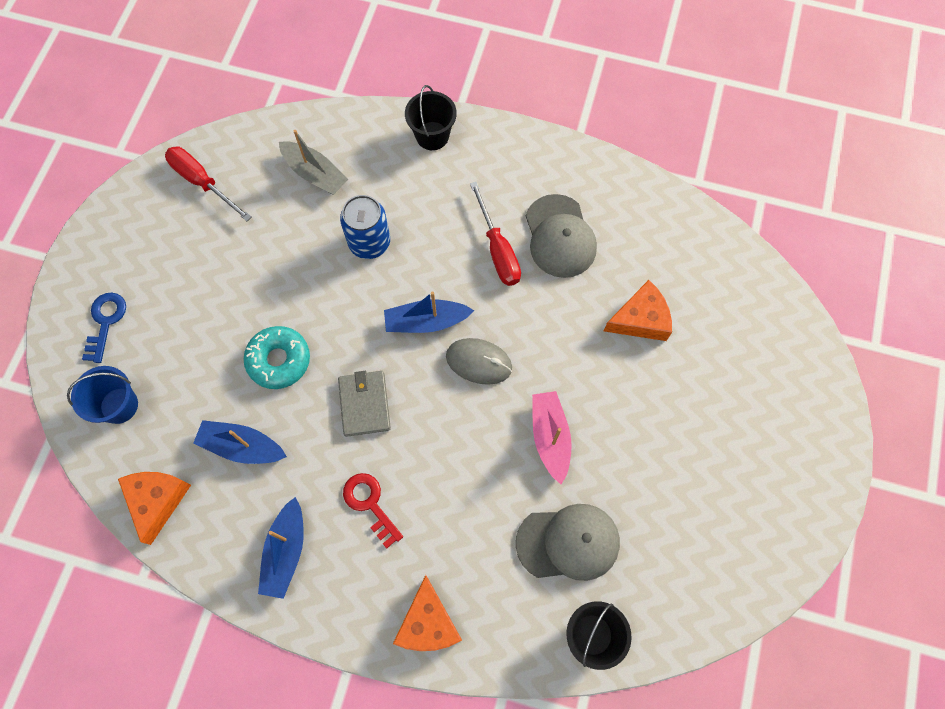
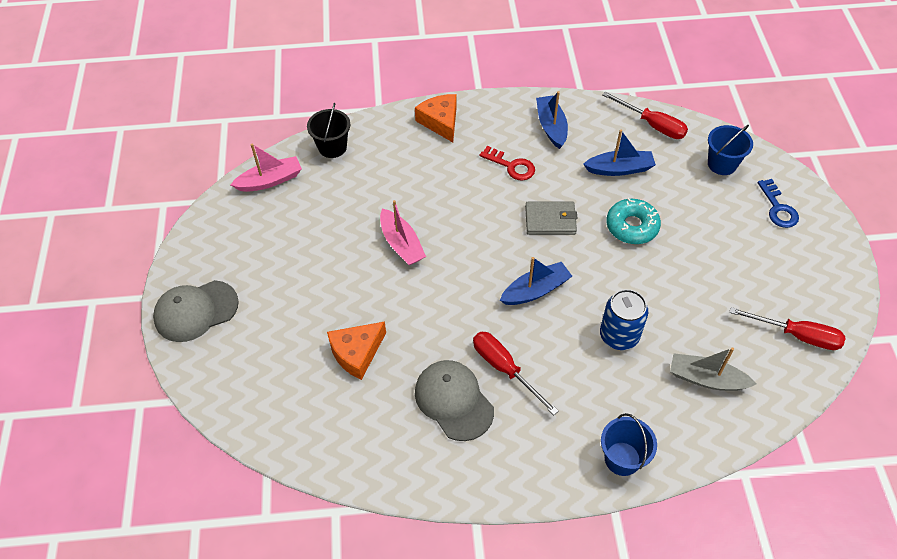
camera: 160 degrees right, 15 degrees down
(157, 500) = (652, 125): orange cheese -> red screwdriver
(364, 404) = (550, 220): grey wallet -> grey wallet turned 60 degrees counterclockwise
(432, 136) = (622, 458): black bucket -> blue bucket
(479, 362) = (479, 275): grey mouse -> none
(568, 542) = (364, 188): grey cap -> grey cap (195, 311)
(690, 605) = (270, 180): none -> pink boat

